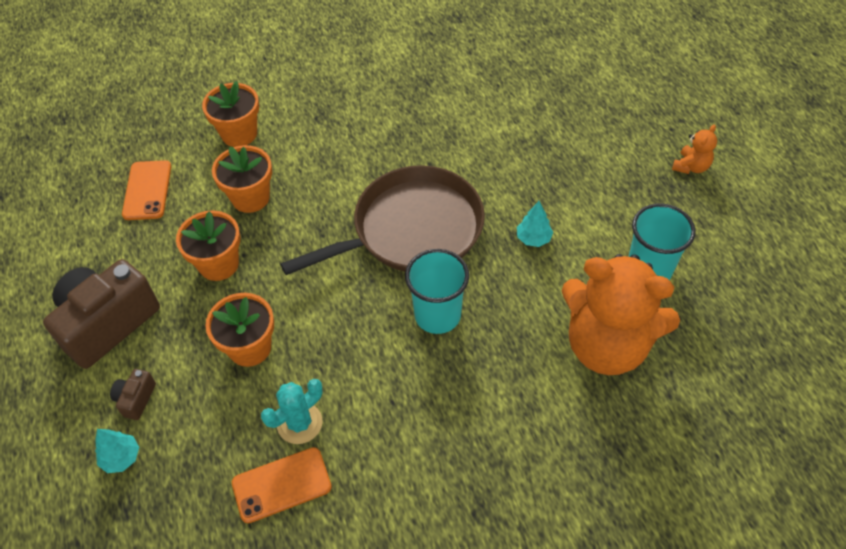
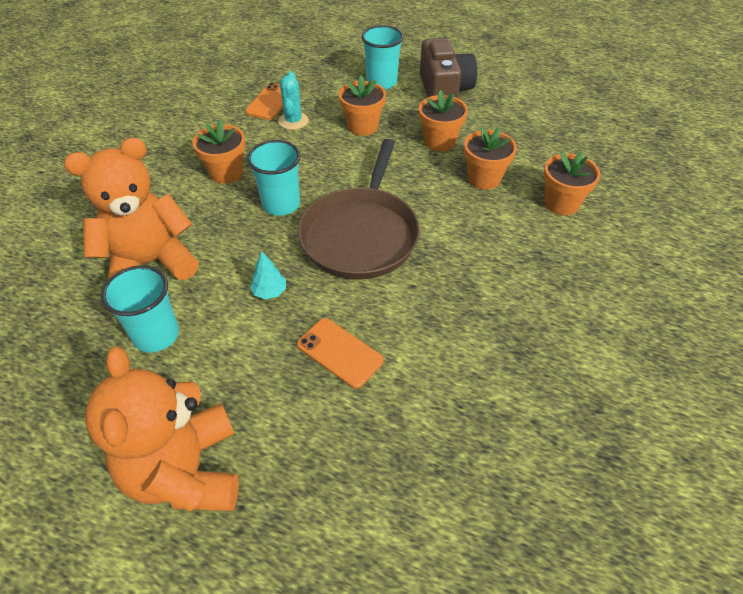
camera: 130 degrees right, 5 degrees down
(121, 458) = (354, 68): turquoise tree -> none
(136, 399) = (381, 82): brown camera -> turquoise cup
(147, 190) = (542, 141): orange phone -> orange phone (339, 353)
(445, 403) = (226, 173): none -> orange flower pot
(691, 167) = (186, 471): orange teddy bear -> orange teddy bear, size x2.48

